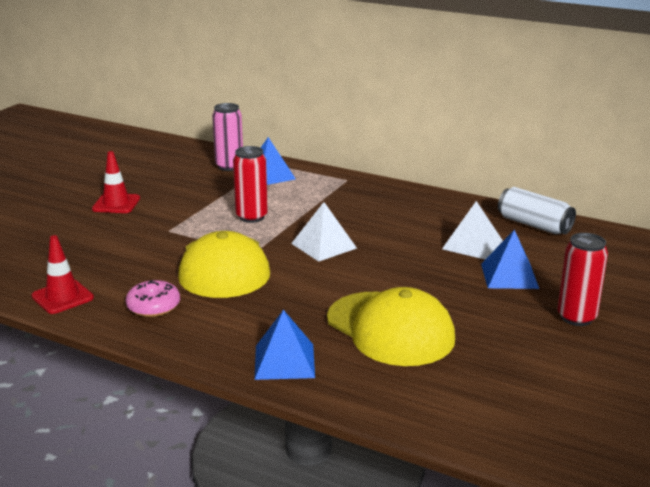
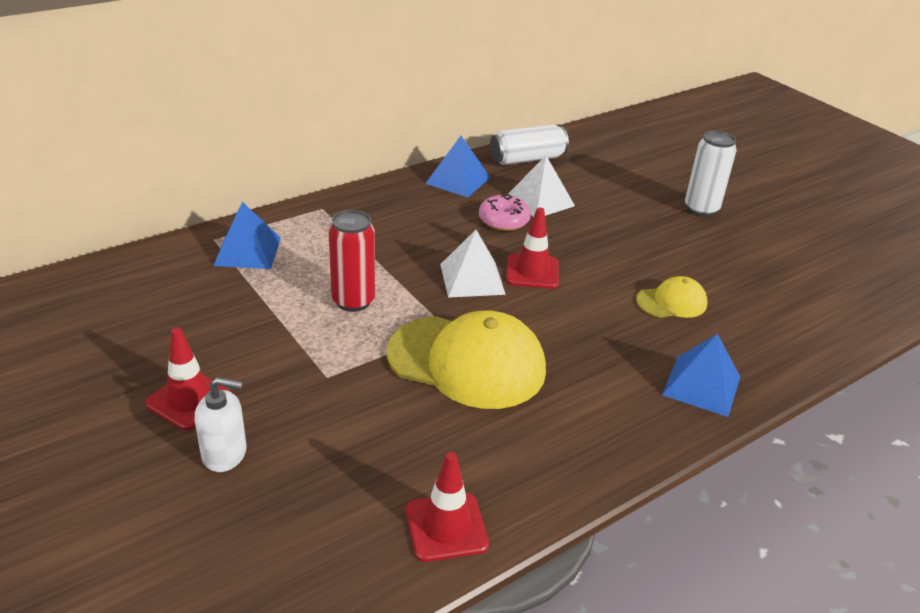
camera: 65 degrees left, 10 degrees up
(81, 224) = (225, 454): none -> white soap dispenser
(153, 306) = (528, 446): pink donut -> pink donut (503, 220)
(229, 166) = (182, 270): pink can -> none
(361, 264) = (532, 272): none -> red traffic cone
(390, 329) = (671, 302): yellow cap -> yellow cap, size x0.50
(509, 276) = (612, 208): blue pyramid -> blue pyramid (458, 180)
(576, 317) = (701, 209): red can -> white can

